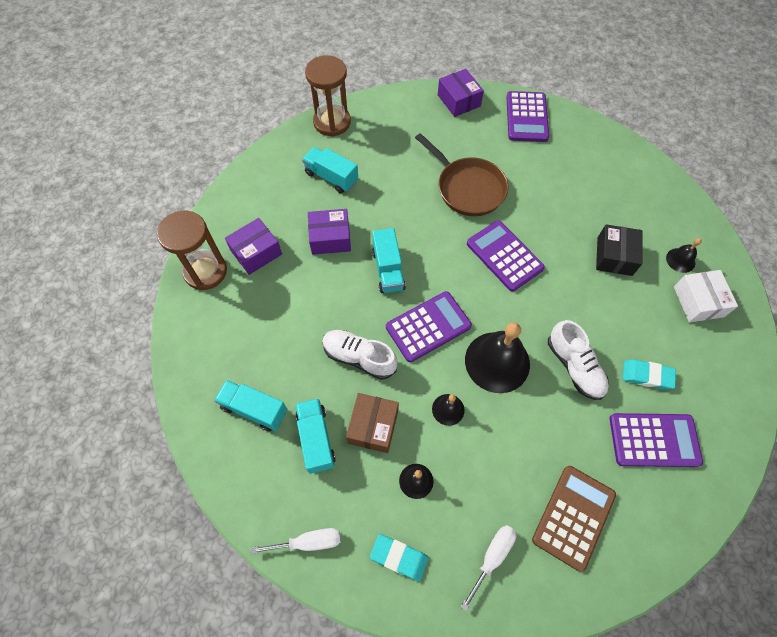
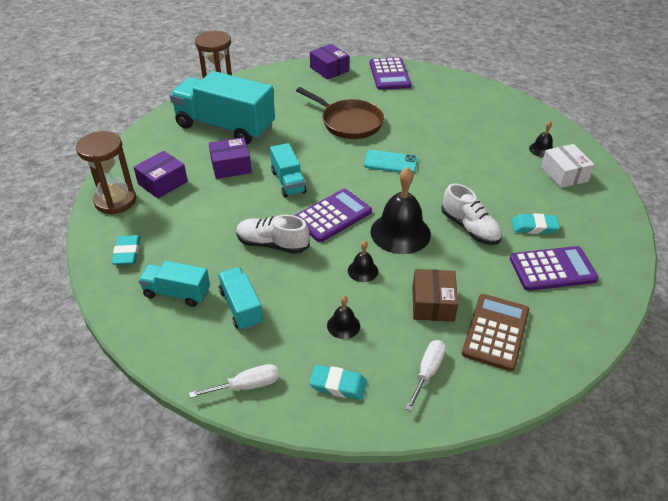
camera: 10 degrees left, 20 degrees down
(211, 346) = (127, 253): none -> turquoise eraser
(331, 177) = (225, 127): turquoise truck -> turquoise truck, size x1.98
(373, 426) = (295, 291): brown box -> brown box (433, 303)
(504, 256) = (390, 162): purple calculator -> turquoise phone
(614, 256) = (485, 153): black box -> none

